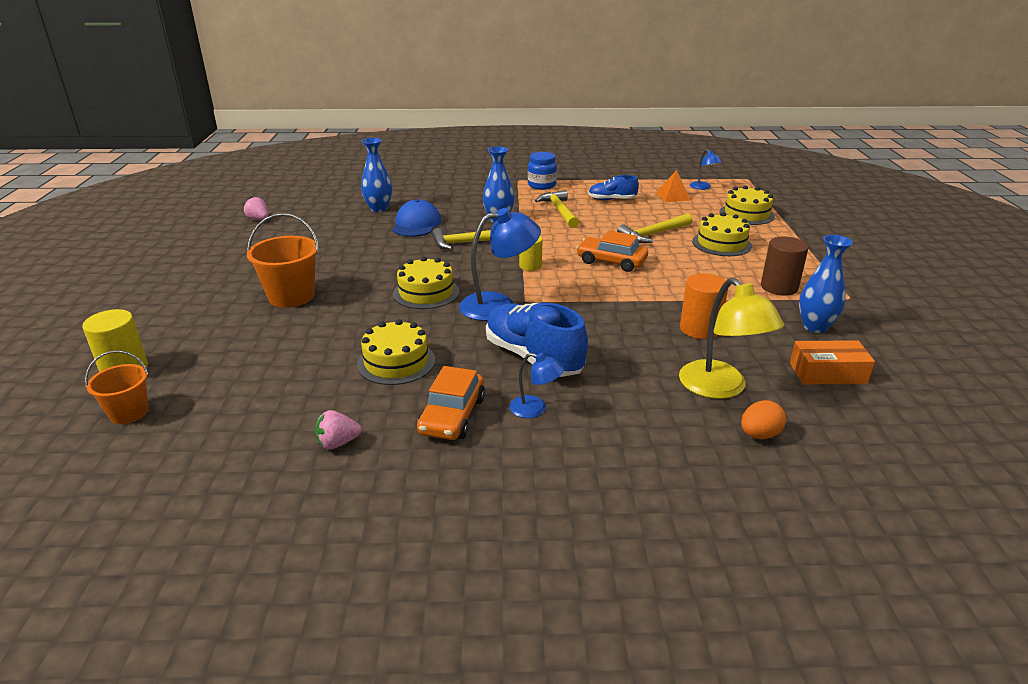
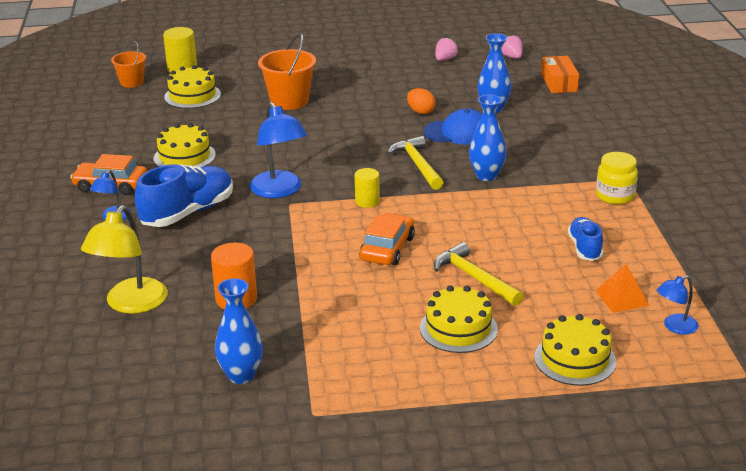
camera: 85 degrees right, 0 degrees up
(337, 443) = (87, 150): pink strawberry -> pink strawberry (512, 57)
(426, 292) = (301, 155): yellow cake -> yellow cake (192, 96)
(541, 185) = (615, 196): blue jar -> yellow jar
(559, 211) = (528, 212): yellow hammer -> none
(720, 388) = (130, 304): yellow lamp -> yellow lamp turned 45 degrees counterclockwise
(759, 435) = (61, 318): orange egg -> orange egg (421, 111)
(779, 287) = (336, 361): brown cylinder -> none
(827, 373) = (148, 370): orange box -> orange box (559, 82)

